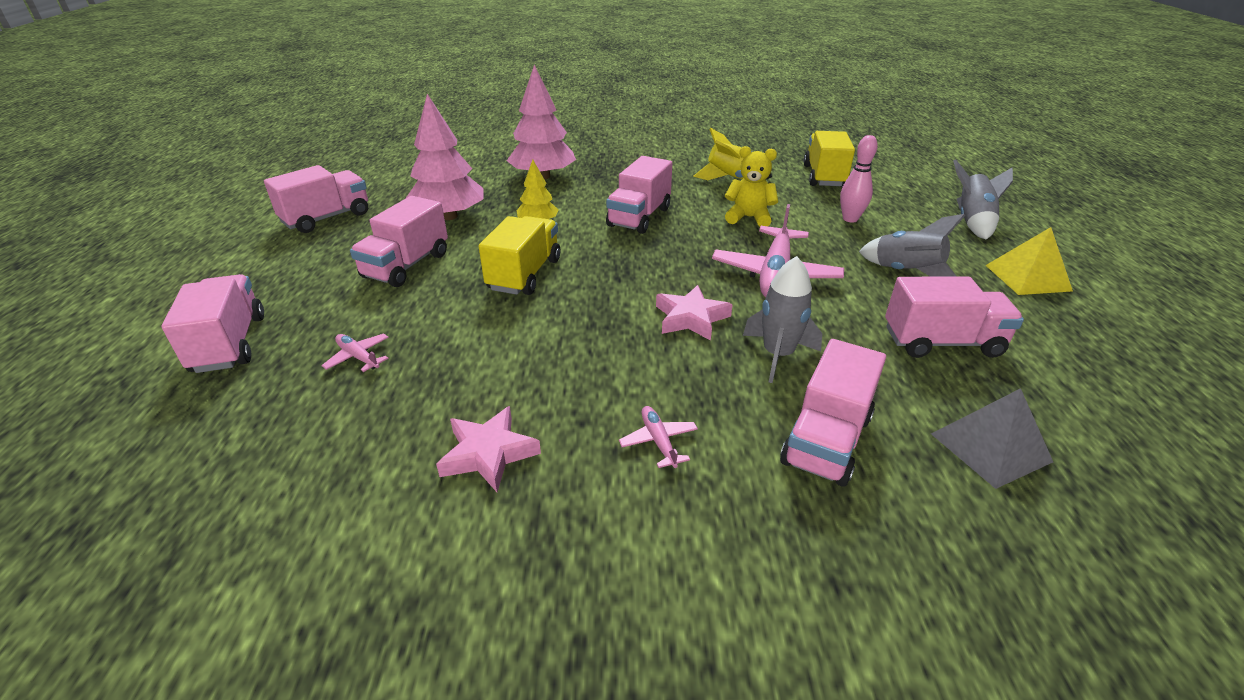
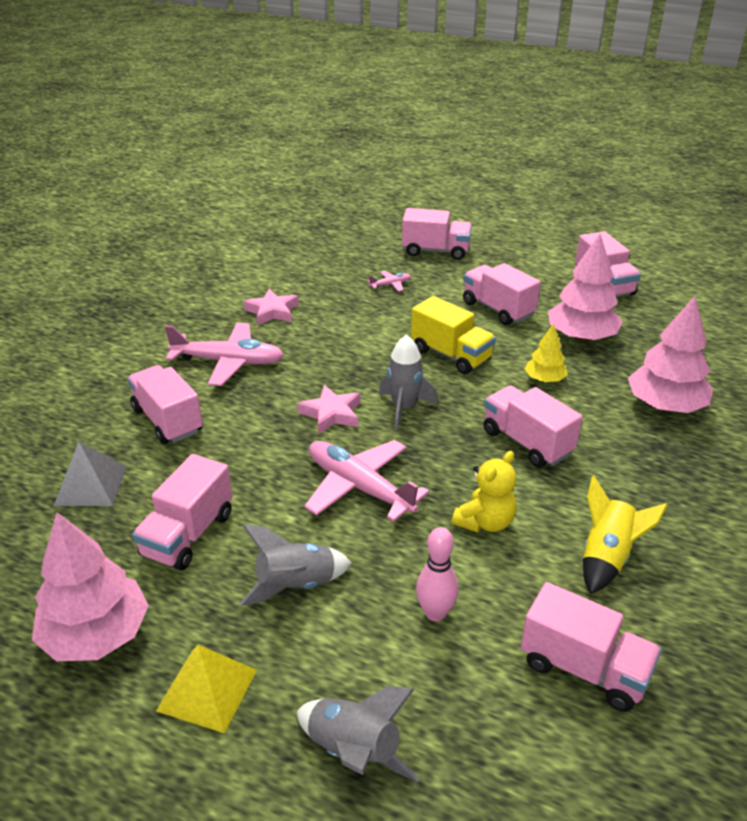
camera: 115 degrees right, 0 degrees up
(658, 441) = (228, 362): pink plane -> pink plane, size x2.21
(777, 355) = (255, 437): grey rocket -> grey rocket (404, 408)
(824, 176) = (584, 668): yellow truck -> pink truck
(1086, 344) = (96, 635): none -> pink tree

